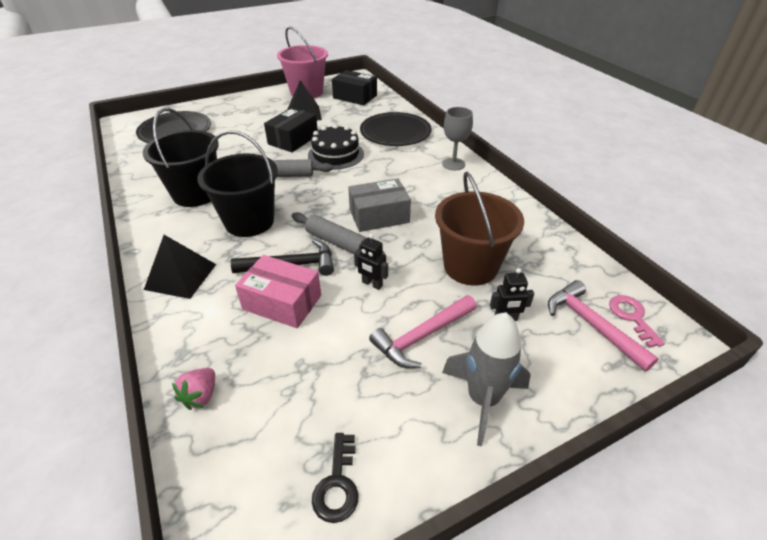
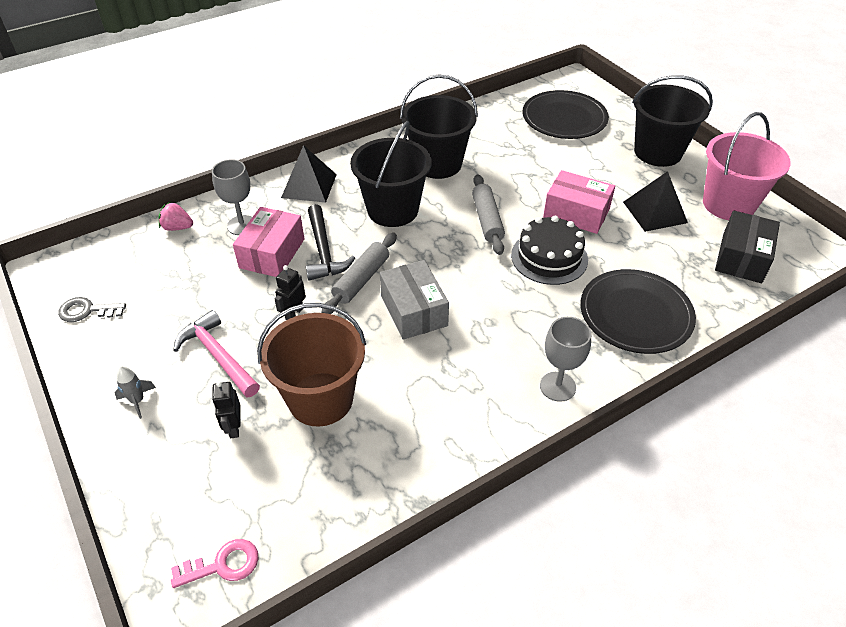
camera: 85 degrees right, 5 degrees up
(224, 330) = (242, 225): none -> grey goblet
(242, 104) = (657, 152): none -> black bucket
(293, 139) = (576, 213): black box -> pink box
(337, 484) = (87, 311): black key -> grey key
(482, 399) = (137, 401): grey rocket -> grey rocket, size x0.48
(591, 325) = (215, 514): pink hammer -> none

